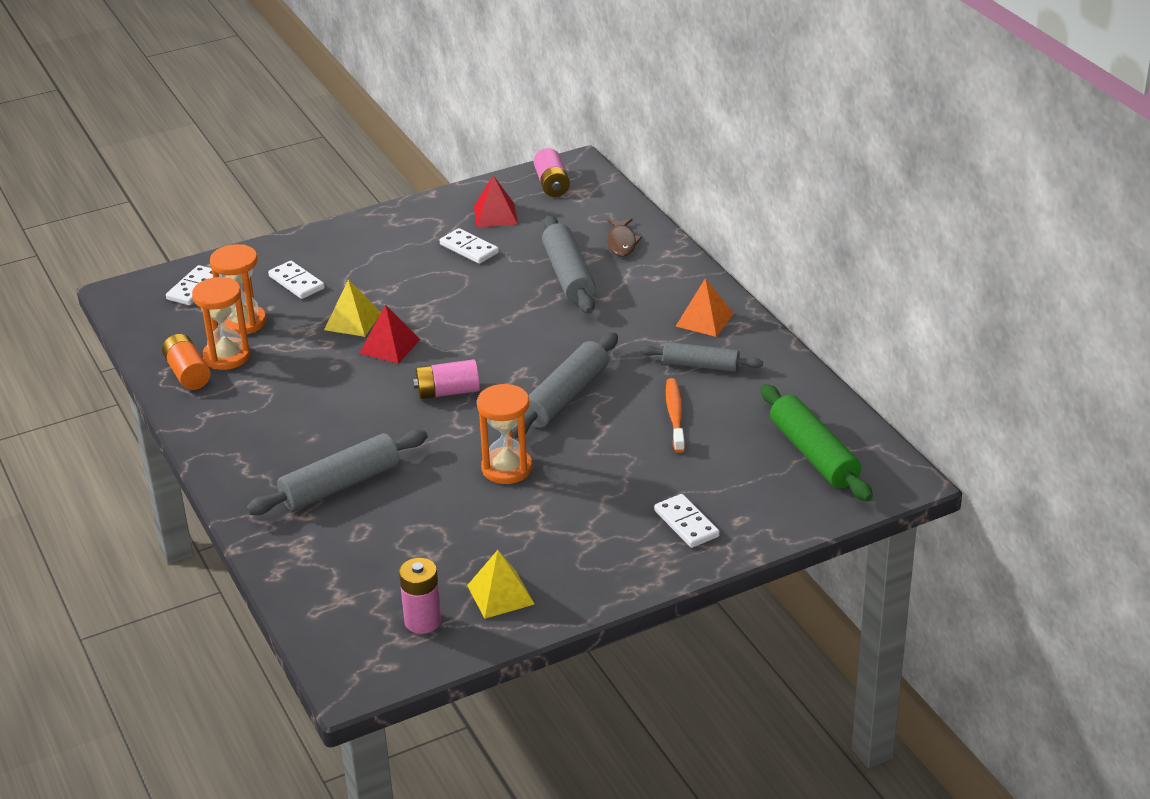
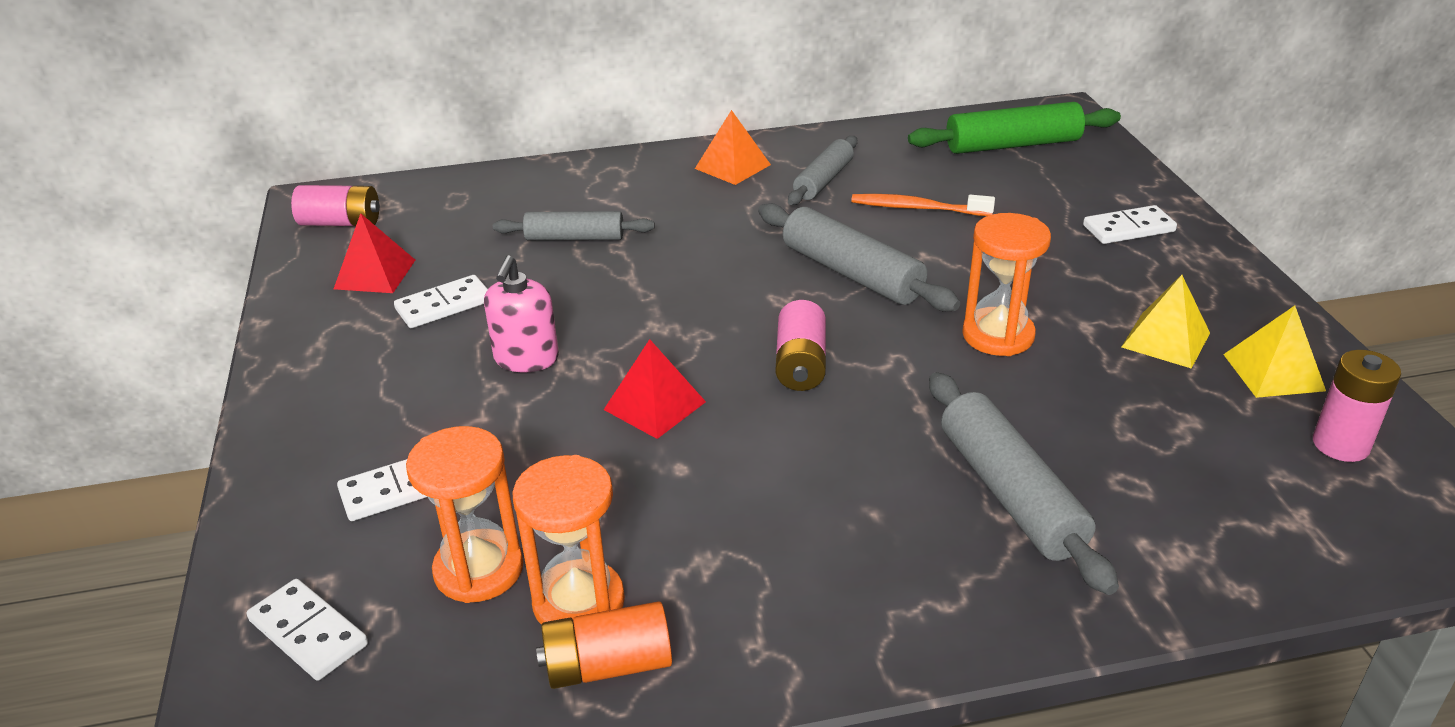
camera: 75 degrees left, 0 degrees up
(353, 321) = (561, 436): yellow pyramid -> yellow pyramid (1166, 340)
(422, 291) = (526, 359): none -> pink soap dispenser
(568, 275) = (575, 238): grey rolling pin -> grey rolling pin, size x0.66
(622, 242) = (528, 193): brown fish -> none

